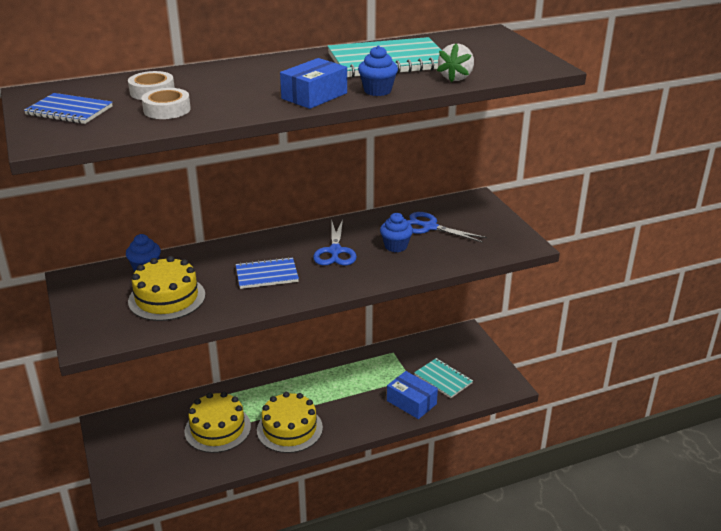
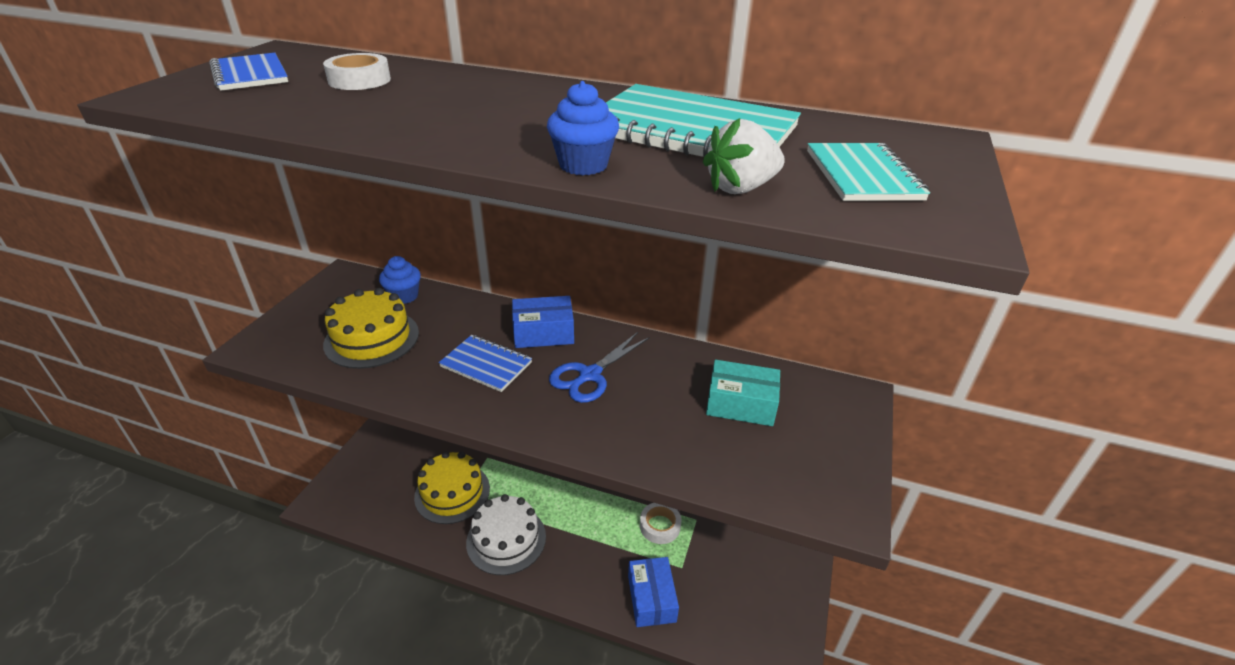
camera: 40 degrees right, 5 degrees up
(167, 109) = (318, 102): white tape -> white tape (660, 526)
(289, 429) = (506, 539): yellow cake -> white cake
(314, 96) = (492, 142): blue box -> blue box (543, 333)
(396, 246) = (665, 408): blue cupcake -> none
(430, 227) = (741, 404): blue scissors -> turquoise box
(443, 379) = (716, 594): turquoise notebook -> turquoise notebook (862, 175)

